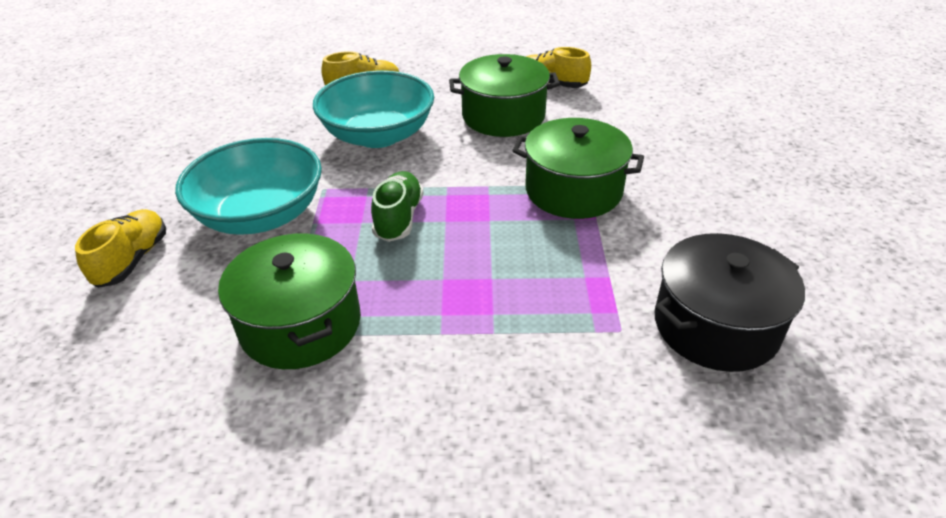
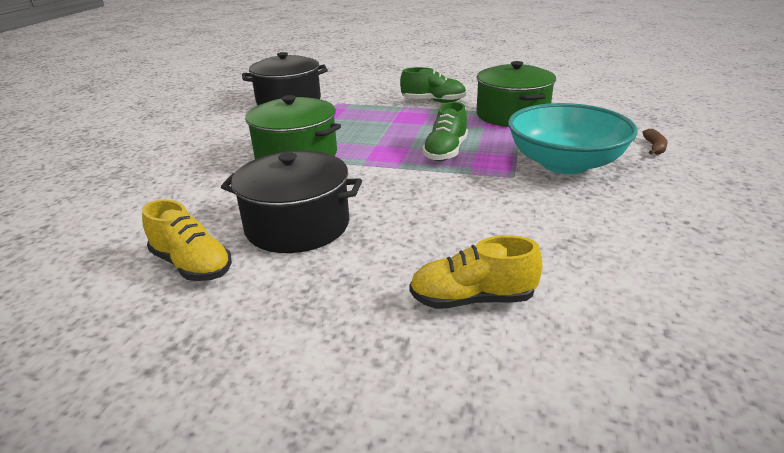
camera: 165 degrees left, 10 degrees down
(132, 260) = (654, 147): yellow shoe -> brown banana
(378, 135) = (456, 220): turquoise bowl -> none
(442, 359) = (433, 101): none -> green shoe
(503, 116) = (297, 225): green pot -> black pot

